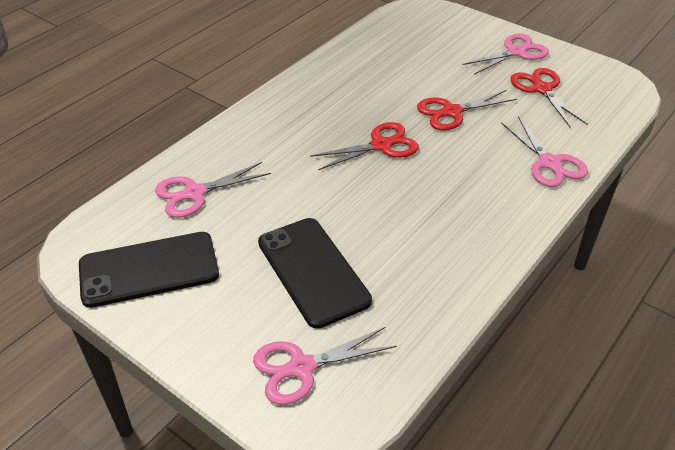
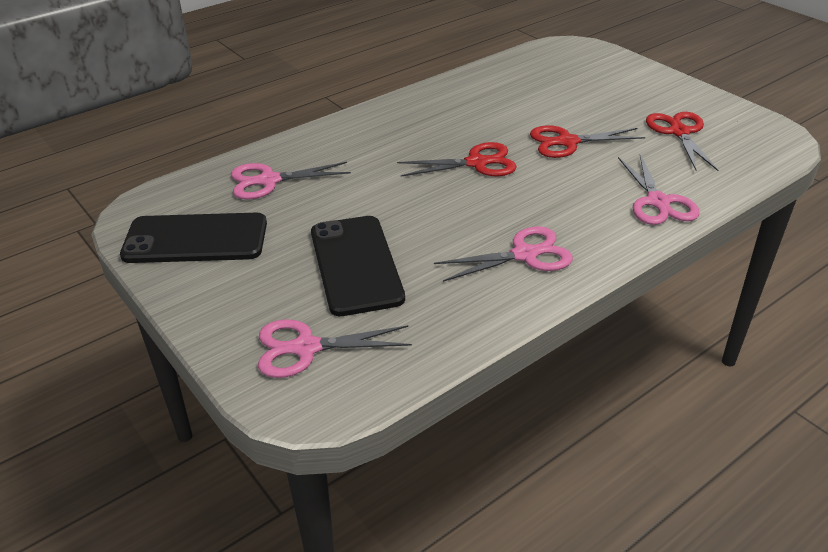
camera: 15 degrees right, 5 degrees down
(516, 52) = (664, 95): pink scissors -> pink scissors (525, 254)

